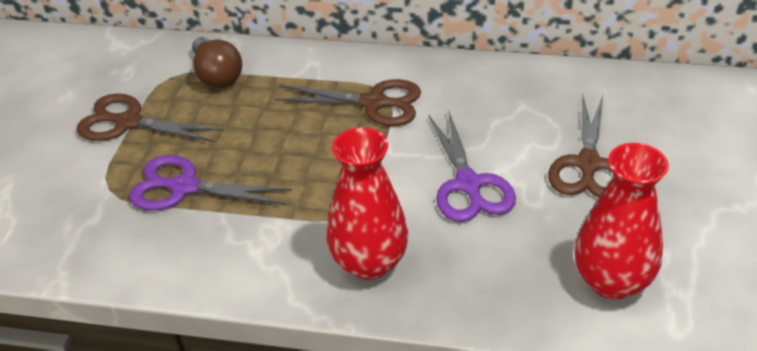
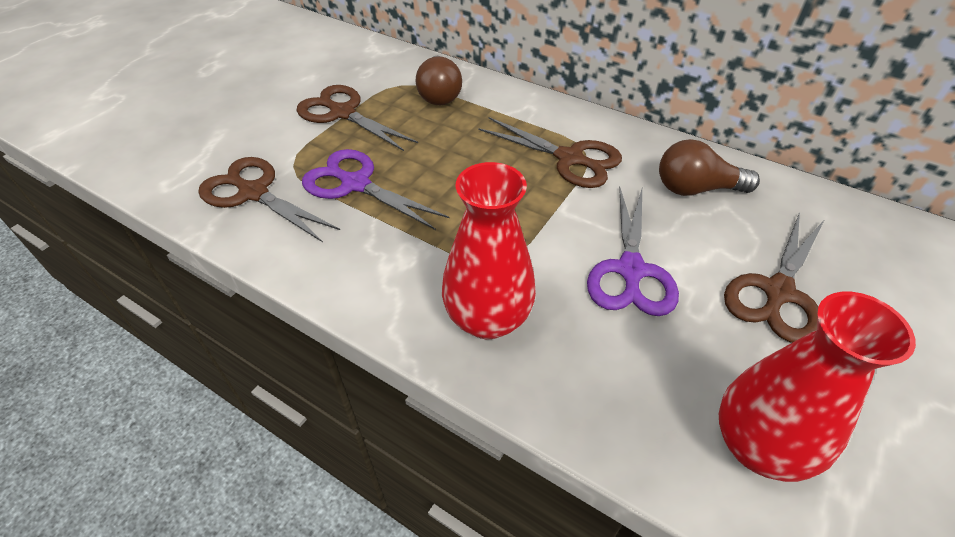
camera: 20 degrees right, 5 degrees up
(86, 227) = (254, 193): none -> brown scissors
(493, 98) = (695, 189): none -> brown light bulb

